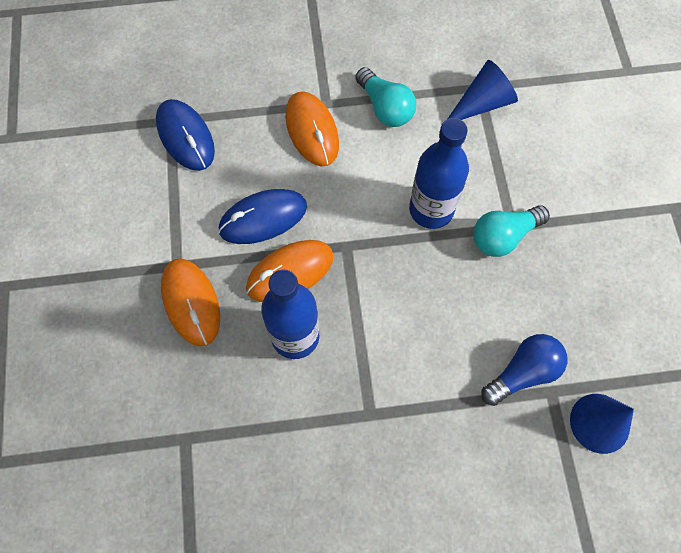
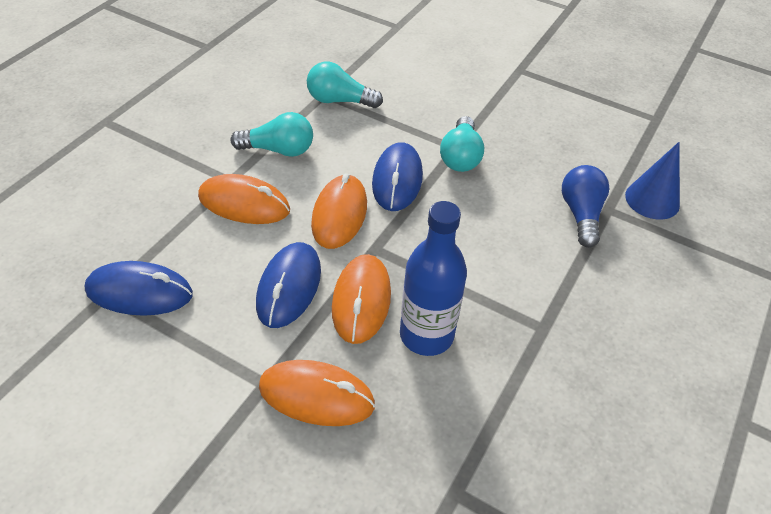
camera: 55 degrees left, 20 degrees down
(358, 198) = (339, 214): none -> orange mouse
(431, 210) = (397, 180): blue bottle -> blue mouse
(482, 103) = (339, 100): blue cone -> turquoise light bulb

